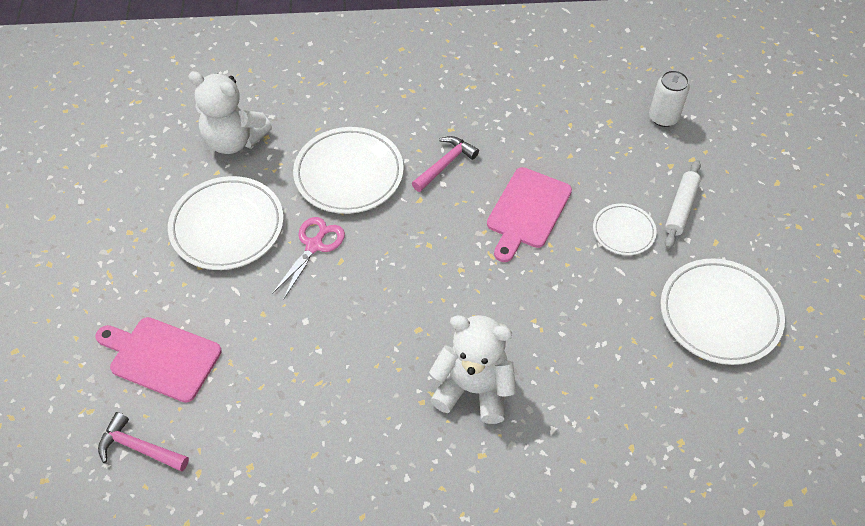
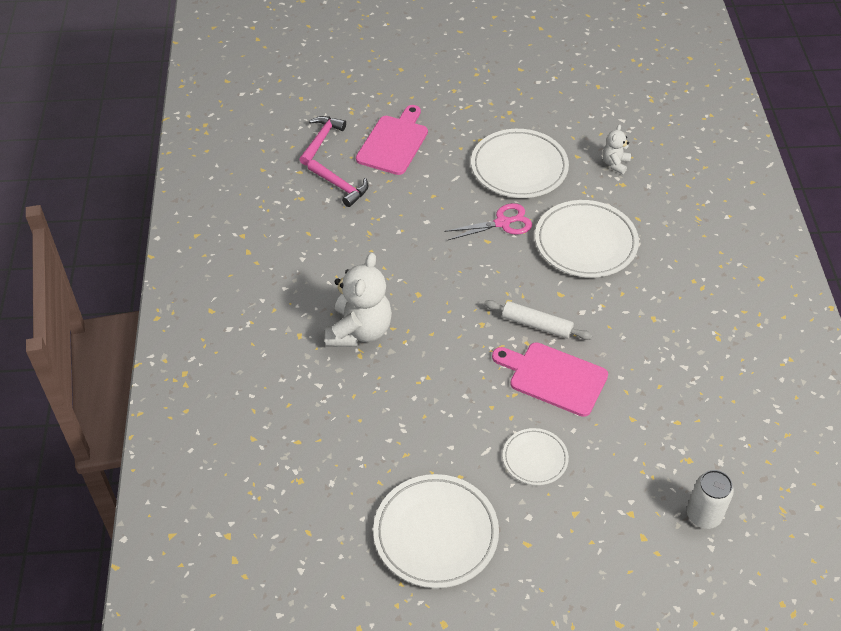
camera: 90 degrees right, 5 degrees down
(234, 140) = (615, 164): white teddy bear -> white teddy bear, size x0.50
(314, 246) = (502, 223): pink scissors -> pink scissors turned 45 degrees counterclockwise
(445, 164) = (606, 313): pink hammer -> pink hammer (340, 186)
(681, 208) = (570, 516): white rolling pin -> white rolling pin (537, 325)

